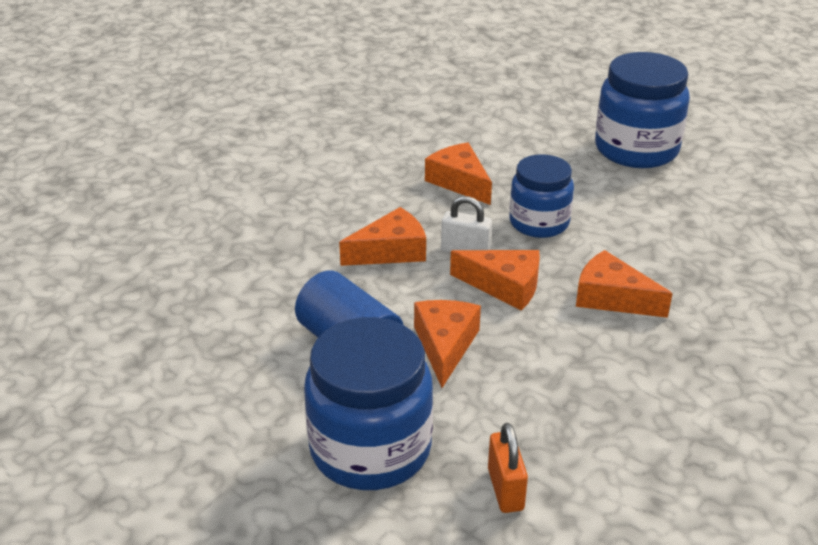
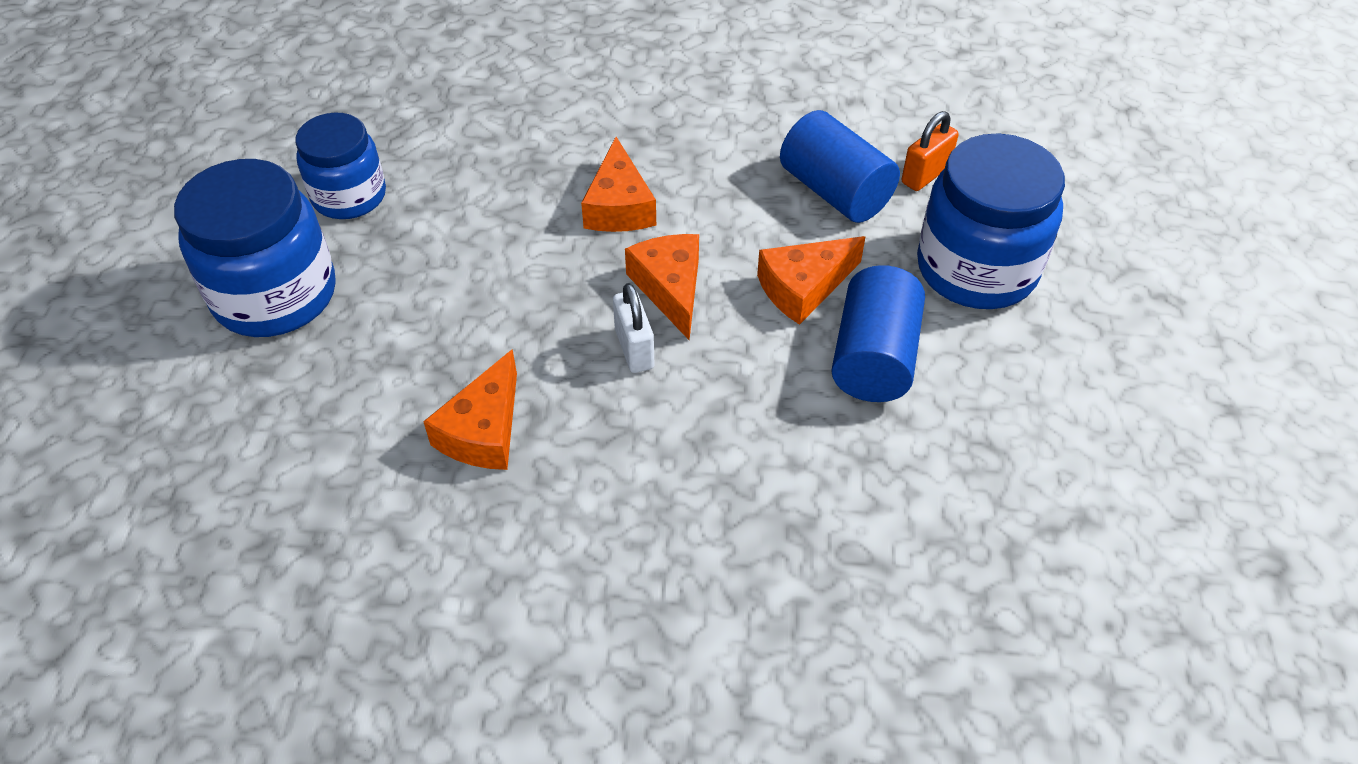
camera: 125 degrees left, 15 degrees up
(391, 251) = (692, 415): orange cheese -> none
(533, 418) = (835, 192): none -> blue cylinder
(539, 223) = (523, 313): blue jar -> blue jar (349, 196)

